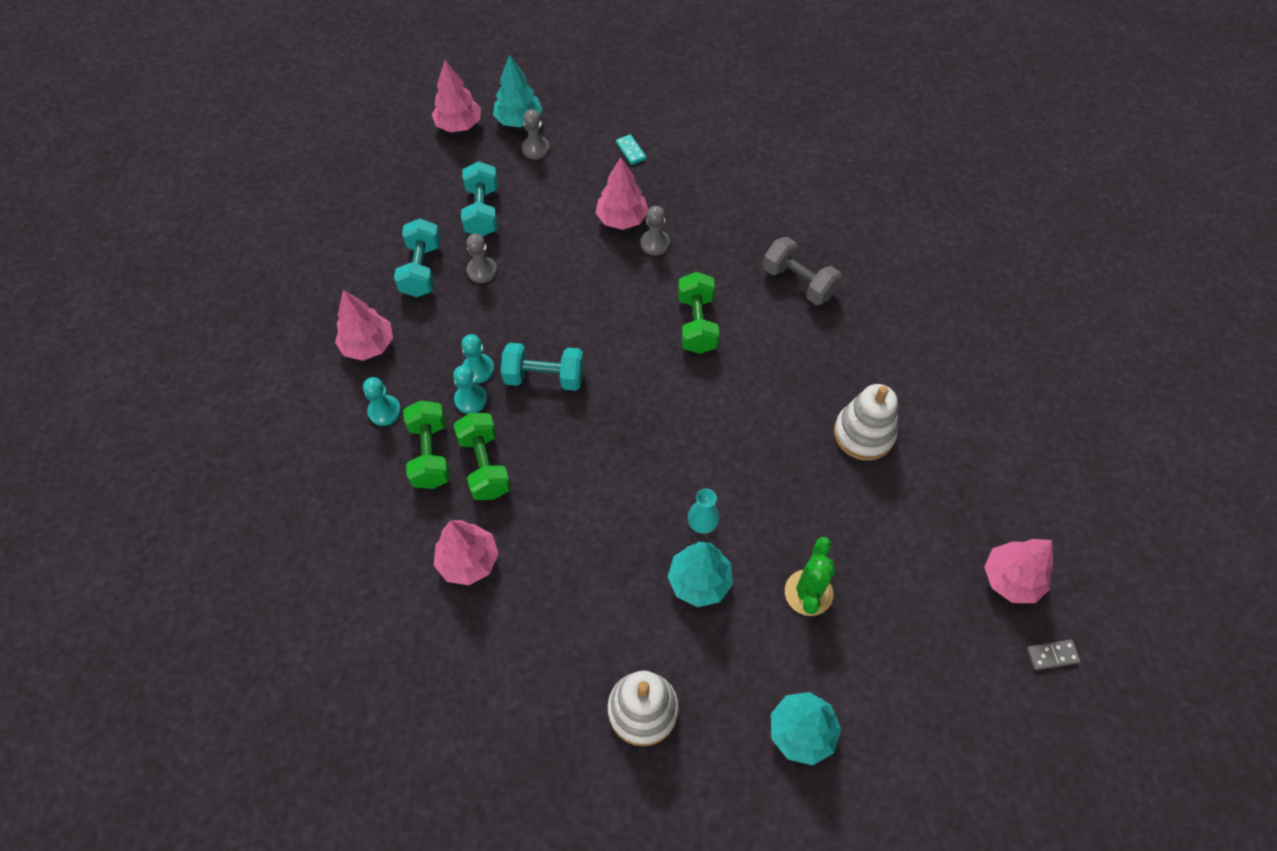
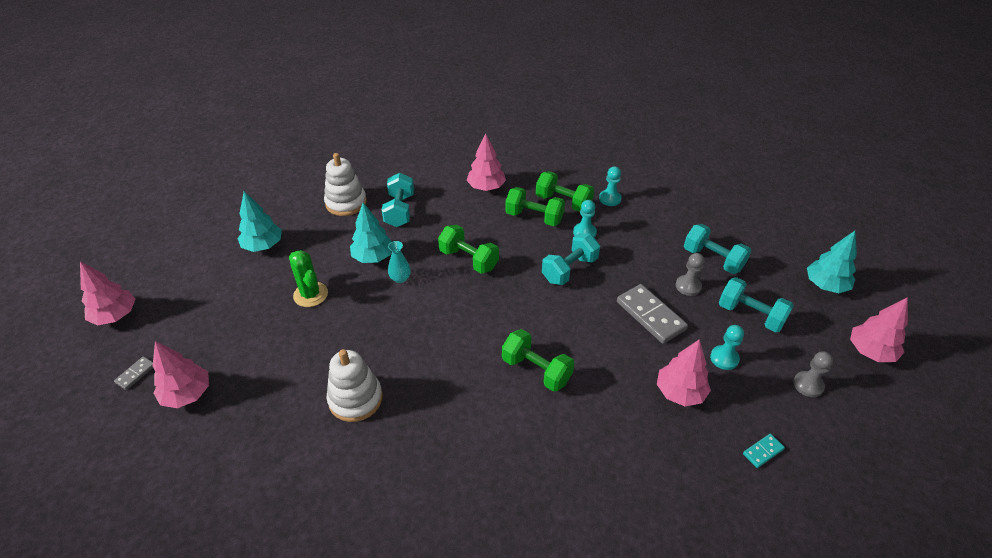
camera: 130 degrees right, 15 degrees down
(368, 345) = (665, 212): pink tree -> pink tree (115, 315)
(478, 369) = (604, 245): turquoise pawn -> turquoise pawn (724, 358)
(519, 120) = (856, 394): turquoise tree -> turquoise tree (825, 285)
(550, 279) = (650, 315): none -> grey domino
(599, 626) = (400, 210): none -> turquoise dumbbell
(613, 479) = (469, 259): none -> green dumbbell
(631, 151) = (763, 451): turquoise domino -> turquoise domino turned 45 degrees counterclockwise
(655, 243) = (636, 396): grey pawn -> none
(798, 282) = (512, 466): grey dumbbell -> none

